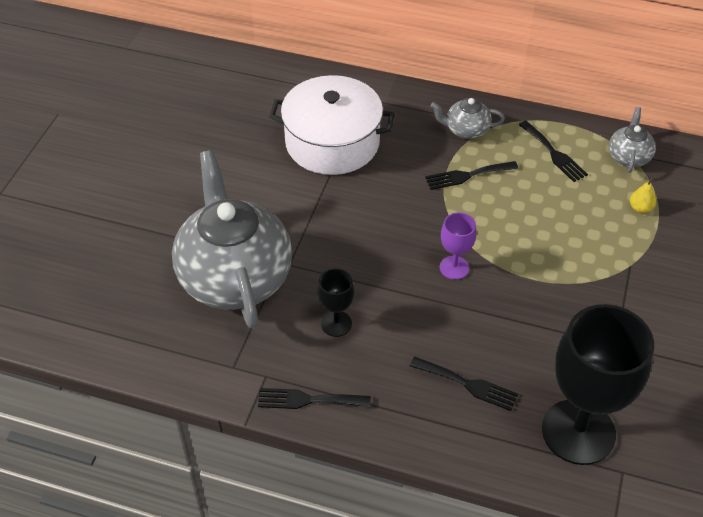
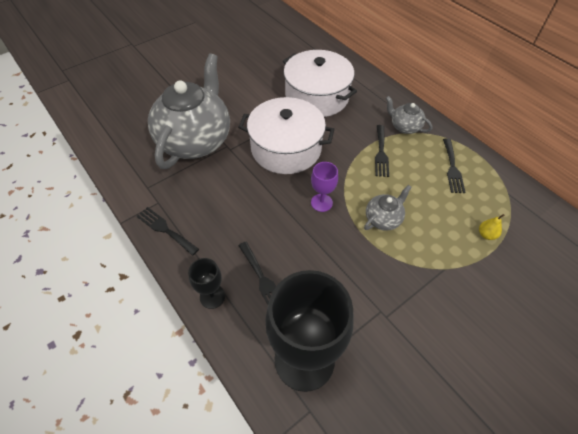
camera: 35 degrees right, 5 degrees up
(336, 324) = (222, 196): black goblet -> black goblet (212, 296)
(356, 227) = (286, 148): none -> white pot
(467, 175) = (381, 153): black fork -> black fork turned 105 degrees counterclockwise
(628, 157) = (507, 196): grey teapot -> grey teapot (383, 219)

